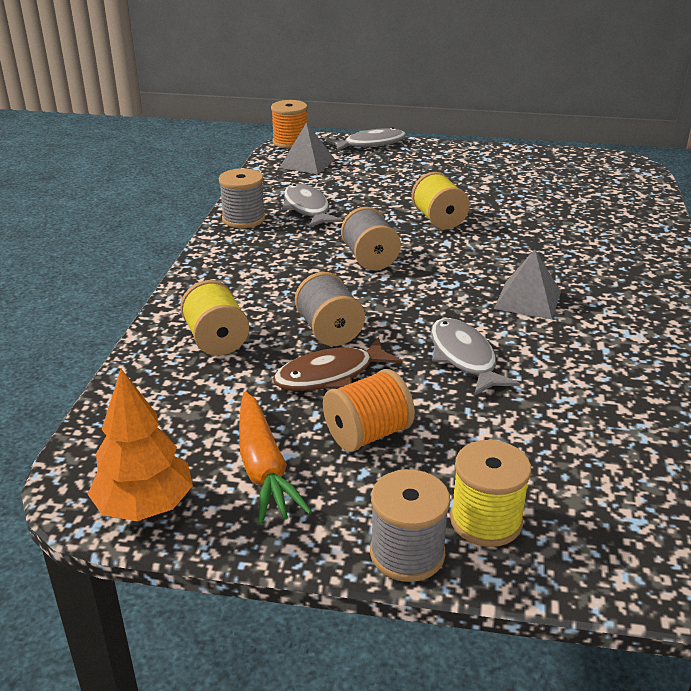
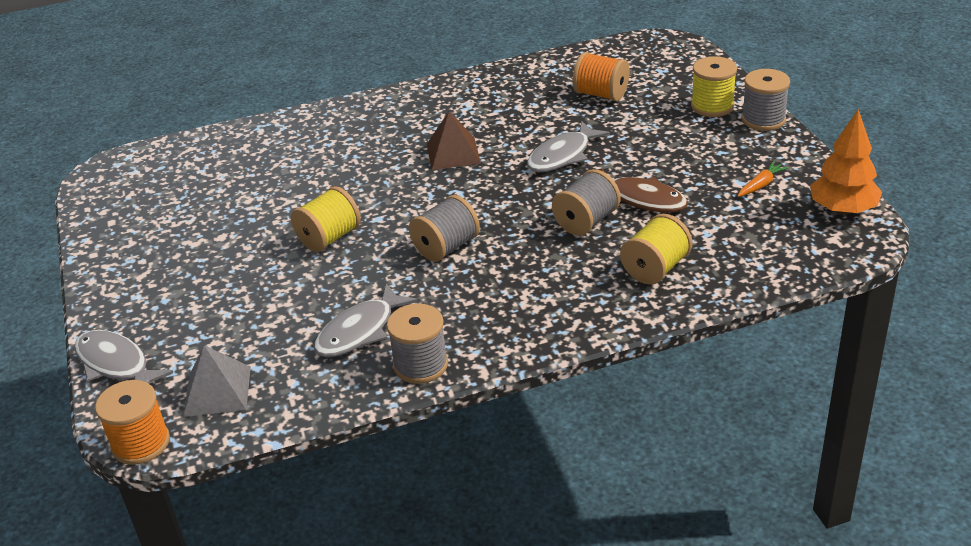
camera: 115 degrees left, 5 degrees up
(263, 468) = (761, 185): orange carrot -> orange carrot, size x0.52
(367, 434) = (687, 162): orange spool -> orange spool (601, 94)
(528, 300) = (453, 153): grey pyramid -> brown pyramid

